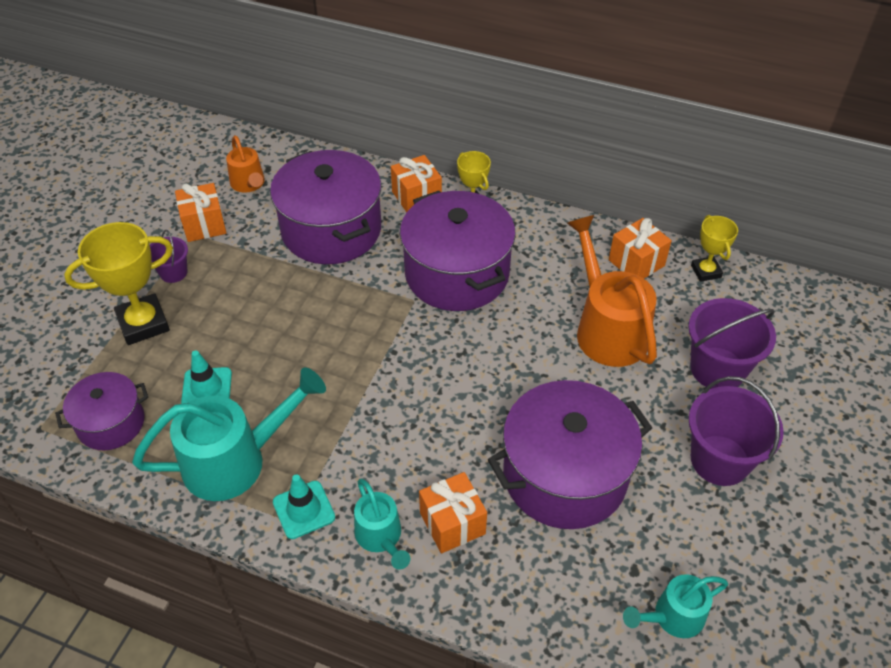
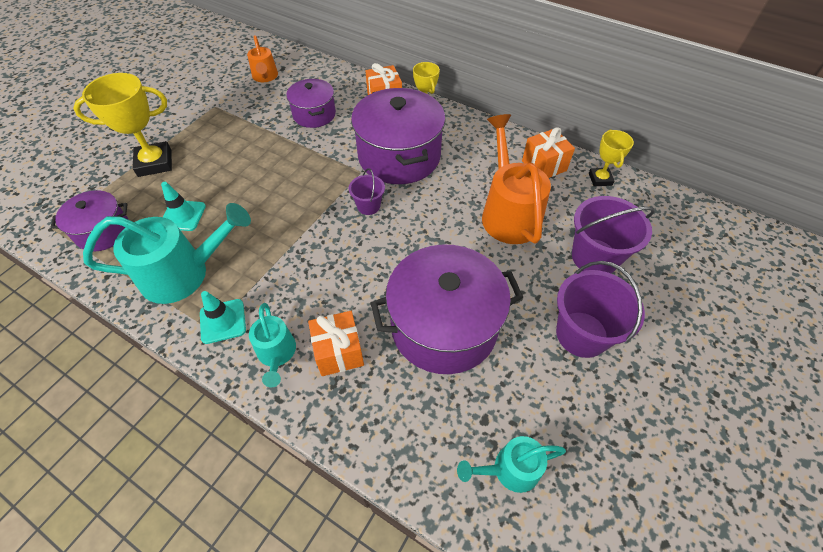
camera: 10 degrees right, 5 degrees up
(173, 272) = (190, 130): purple bucket -> purple bucket (368, 206)
(204, 225) = (224, 100): orange gift -> none
(331, 230) = (314, 114): purple pot -> purple pot, size x0.56

